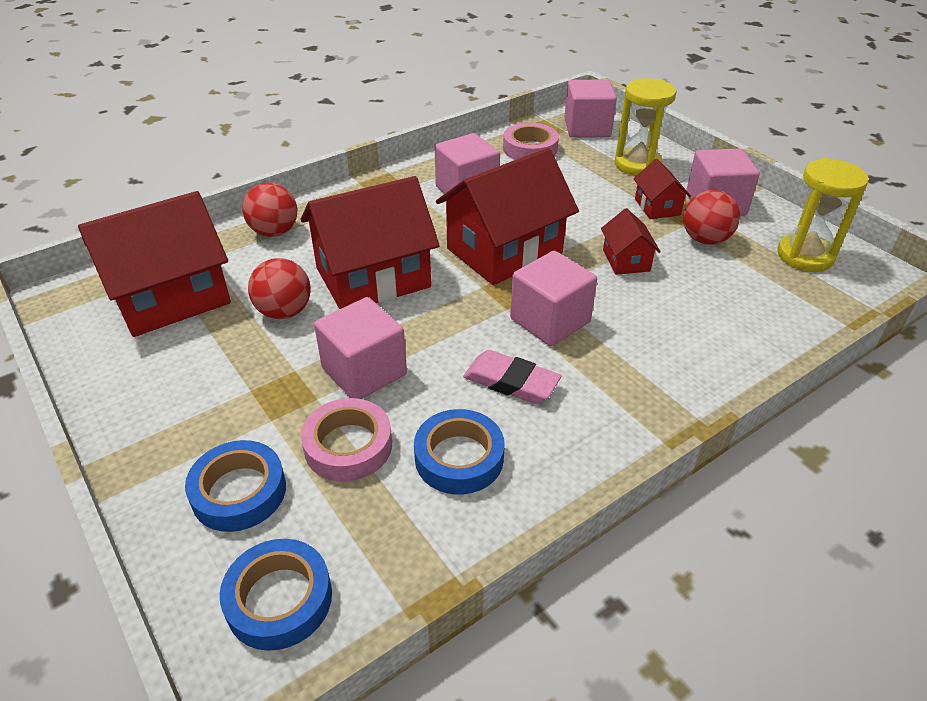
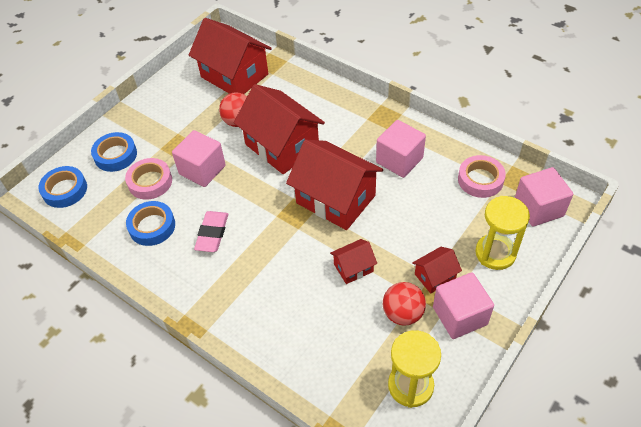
camera: 75 degrees right, 10 degrees up
(274, 232) = (308, 89): red ball -> none
(550, 320) = (272, 239): pink cube -> none

